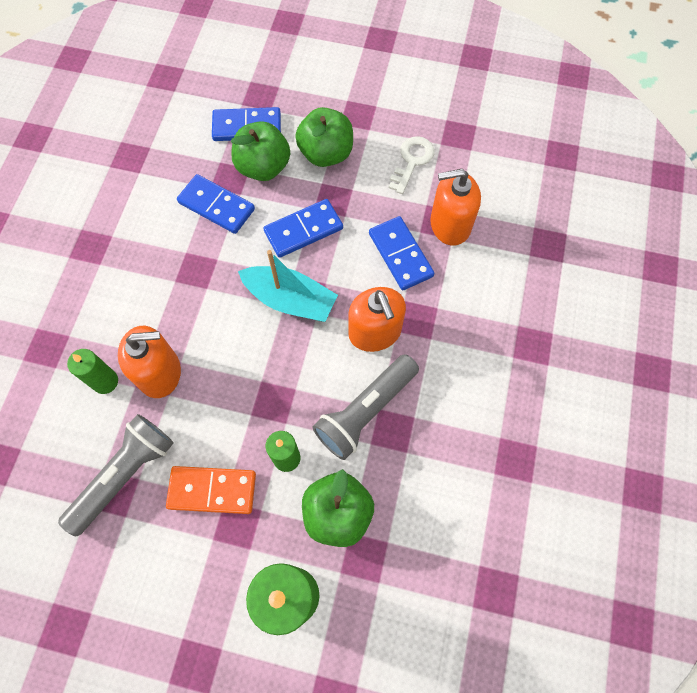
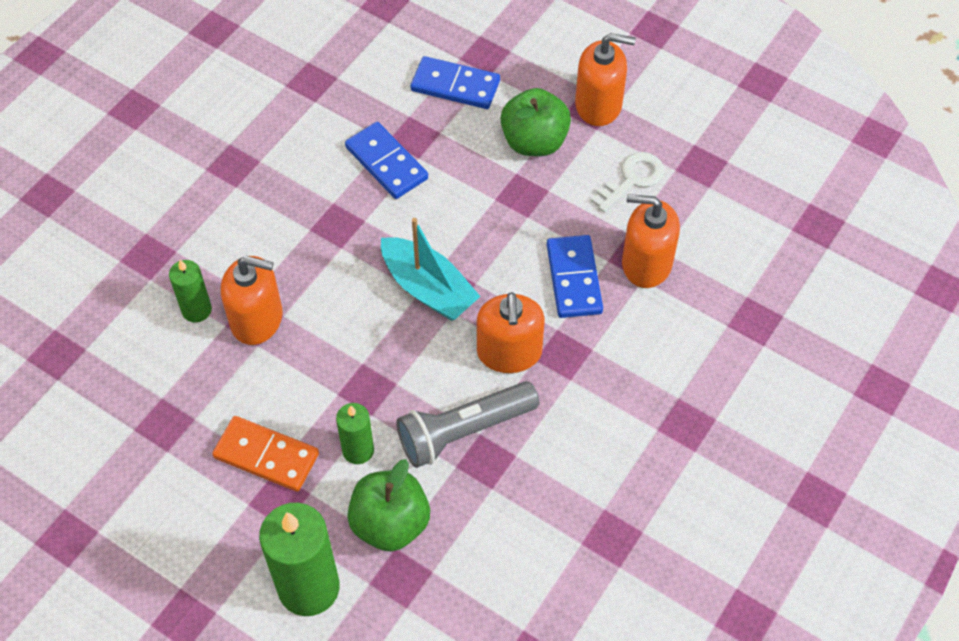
camera: 20 degrees right, 10 degrees down
(124, 475) = (181, 410): grey flashlight -> none
(263, 167) = (456, 136): green apple -> none
(303, 230) = (474, 218): blue domino -> none
(363, 110) = (598, 105): none -> orange soap dispenser

